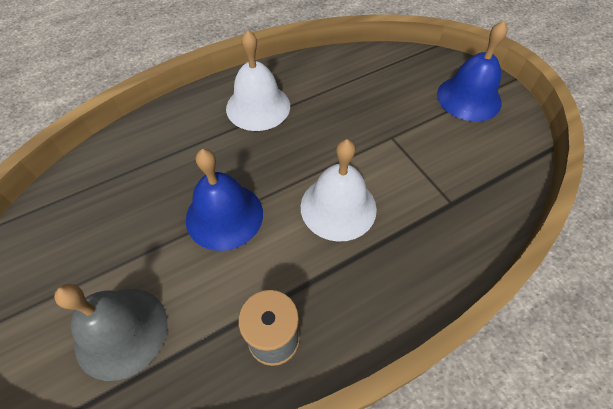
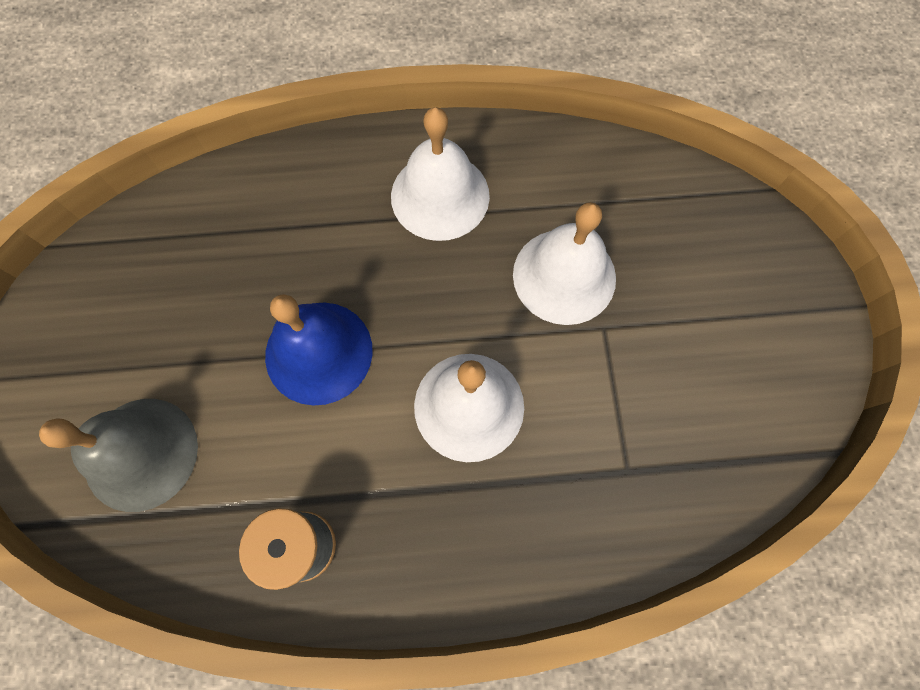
camera: 25 degrees right, 15 degrees up
(353, 120) = (564, 276): none -> white bell
(469, 98) = (763, 310): blue bell -> none

